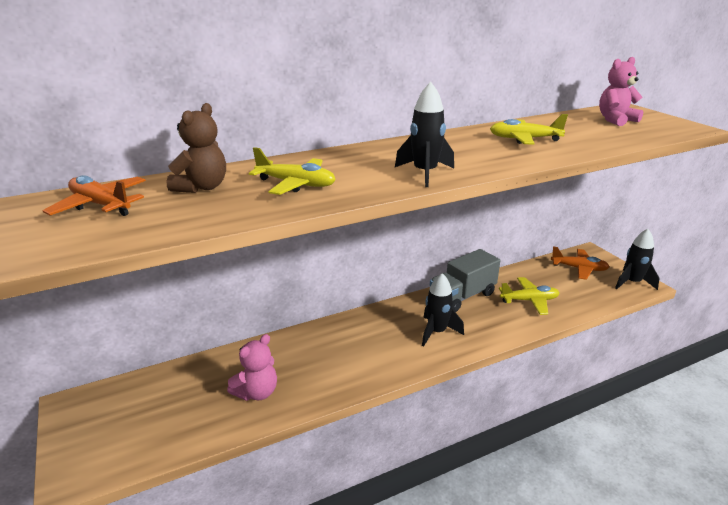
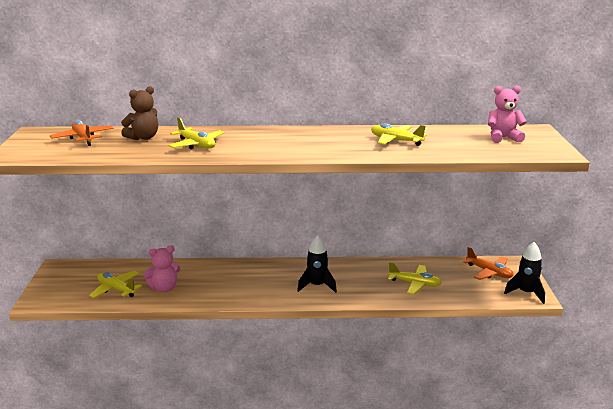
camera: 25 degrees right, 5 degrees down
(188, 416) = (116, 289): none -> yellow plane
(425, 173) = (284, 151): black rocket -> none
(462, 296) = (362, 268): grey truck -> none

